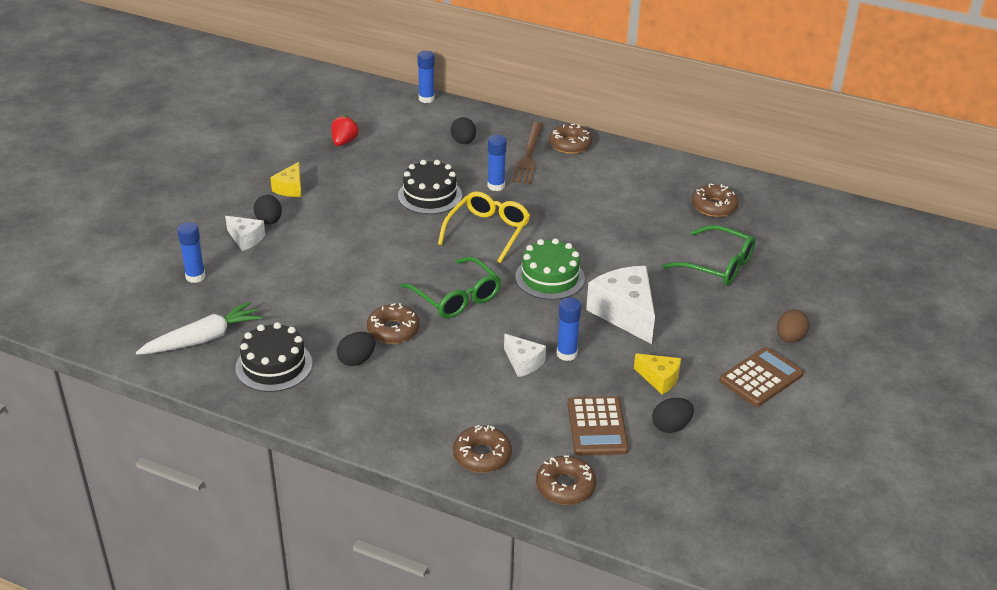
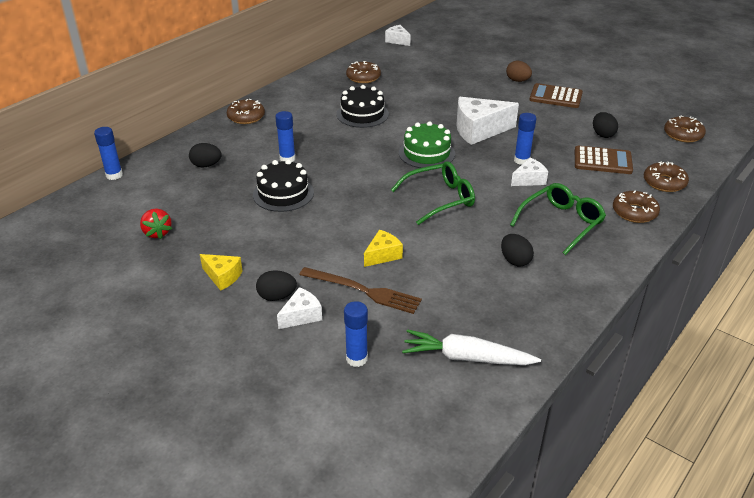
camera: 75 degrees left, 0 degrees up
(203, 339) = (466, 358): white carrot -> white carrot turned 60 degrees counterclockwise
(274, 365) = (516, 311): black cake -> black cake (362, 114)
(344, 142) = (157, 233): red strawberry -> red strawberry turned 150 degrees counterclockwise
(393, 330) = (477, 236): brown donut -> brown donut (683, 134)
(487, 232) = (353, 172): yellow glasses -> none
(528, 155) = (250, 137): brown fork -> brown fork (363, 291)
(659, 379) = (554, 130): yellow cheese -> yellow cheese (383, 255)
(717, 265) = (433, 89): green glasses -> green glasses (561, 223)
(761, 377) = (555, 97): brown calculator -> brown calculator turned 45 degrees counterclockwise
(843, 219) = (397, 41): none -> white cheese

